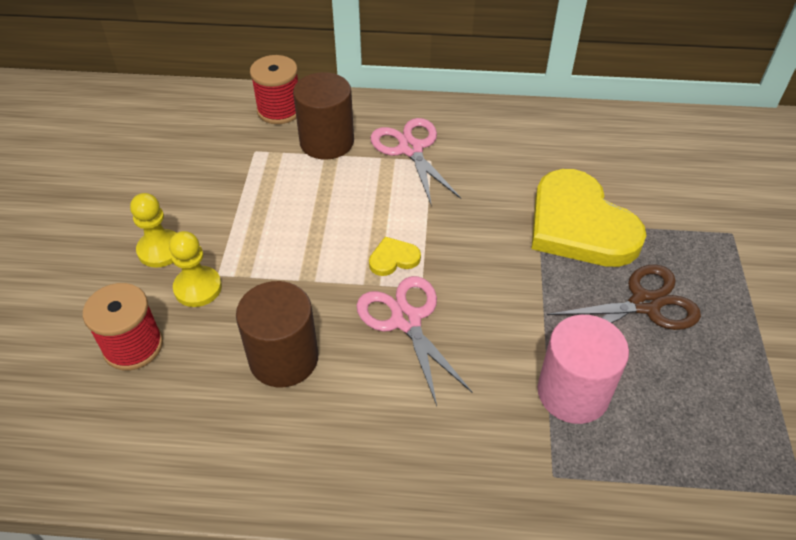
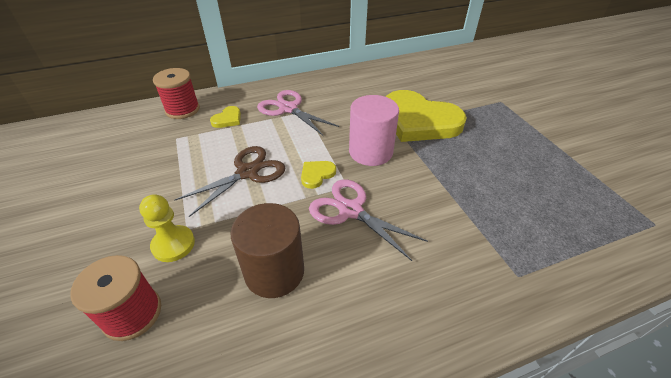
camera: 25 degrees left, 5 degrees down
(160, 250) = (126, 227): yellow pawn -> none
(327, 142) = (227, 119): brown cylinder -> yellow heart
(573, 392) = (488, 216): pink cylinder -> pink cylinder (370, 152)
(644, 304) = (487, 151): brown scissors -> brown scissors (247, 172)

